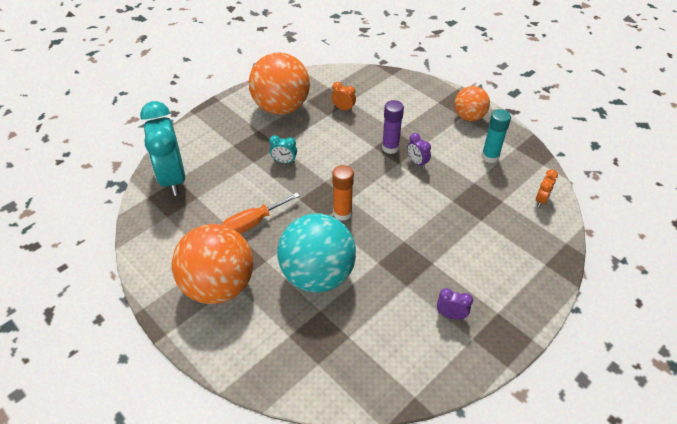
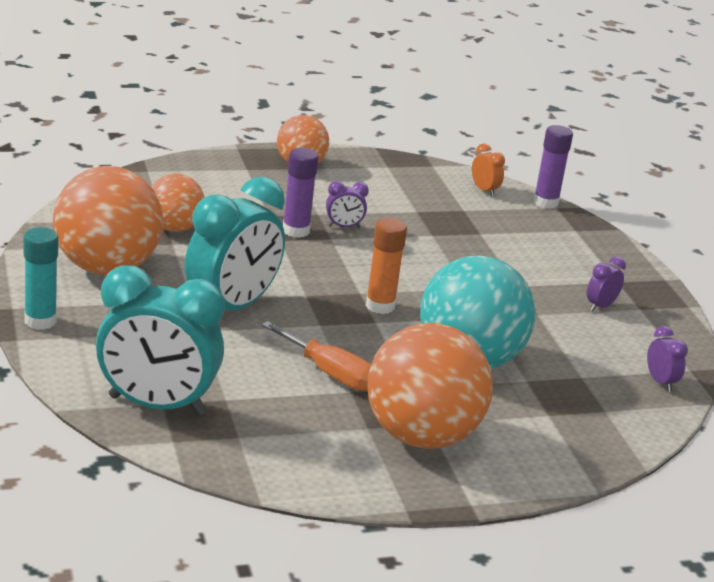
camera: 65 degrees left, 20 degrees down
(253, 223) = (329, 373): orange screwdriver -> orange screwdriver turned 45 degrees counterclockwise
(284, 161) = (231, 308): turquoise clock -> turquoise clock, size x2.41
(343, 108) = (174, 228): orange clock -> orange ball
(380, 384) = (660, 382): none -> purple clock
(490, 157) = (385, 185): turquoise glue stick -> turquoise glue stick (40, 321)
(565, 234) = (545, 202): none -> purple glue stick

